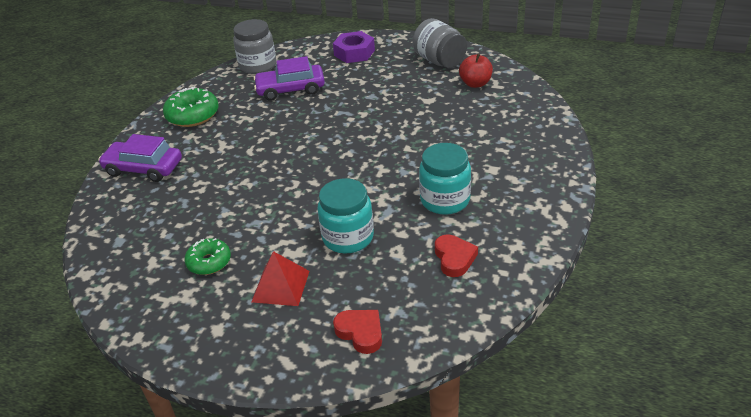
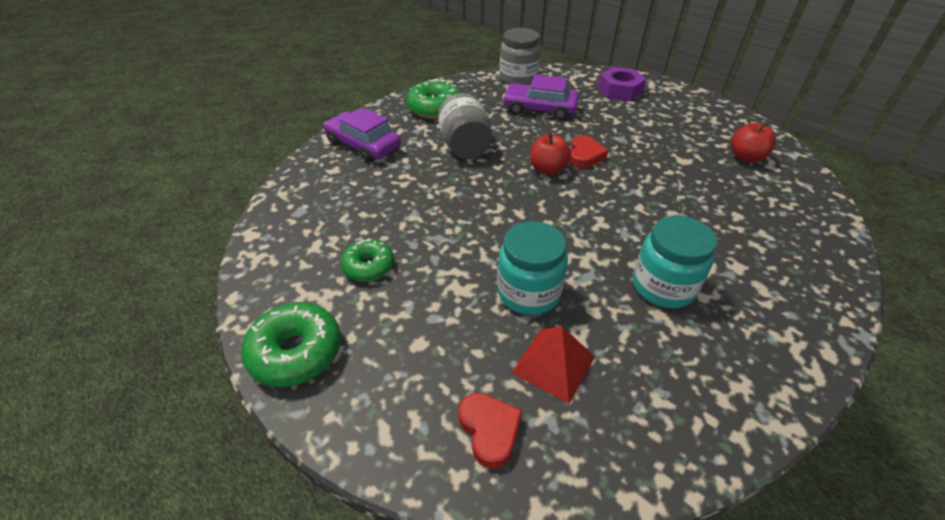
camera: 20 degrees right, 5 degrees up
(187, 340) = (296, 352): none -> green donut
(280, 286) = (426, 325): red pyramid -> red pyramid (553, 364)
(321, 140) = (547, 169): none -> red apple
(439, 61) = (711, 122): grey jar -> grey jar (465, 147)
(454, 258) = (649, 371): red heart -> red heart (585, 156)

